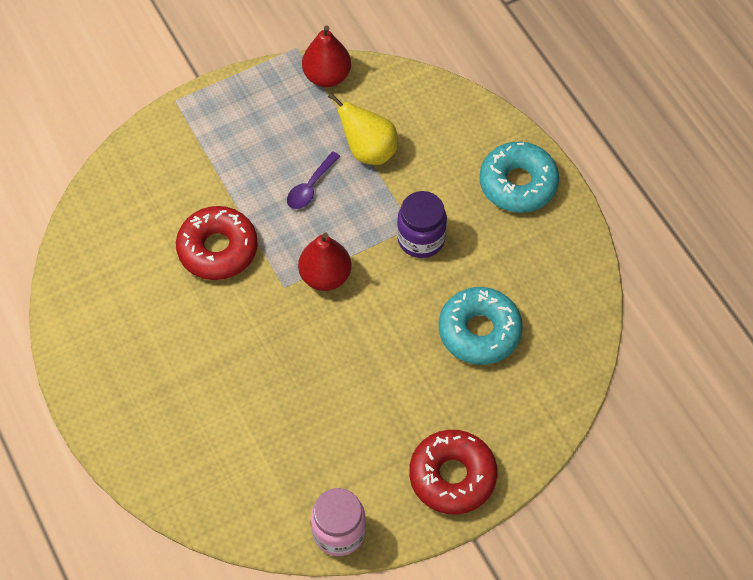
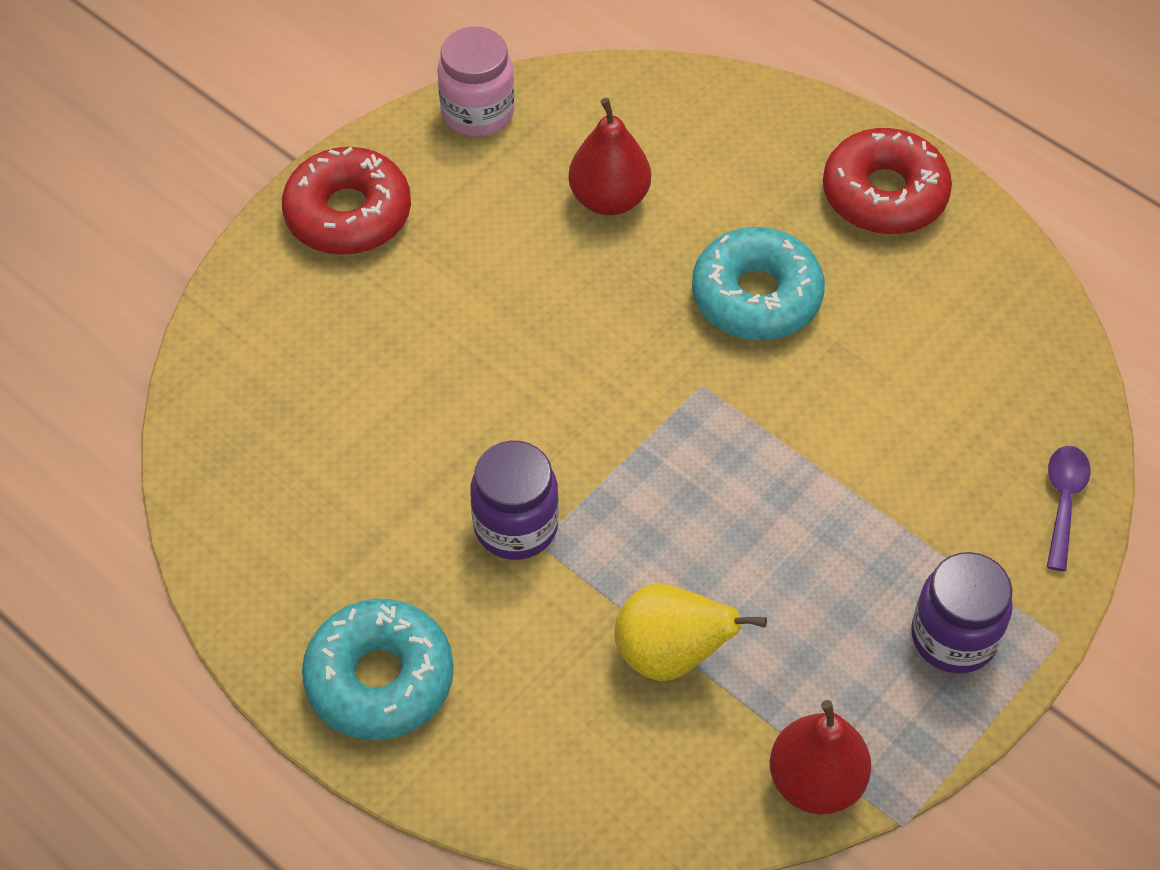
camera: 160 degrees right, 5 degrees down
(218, 249) = (834, 408): red donut -> red donut (884, 194)
(226, 116) = (953, 637): none -> purple jar
(310, 187) = (739, 555): purple spoon -> purple spoon (1063, 501)
(325, 276) = (645, 420): red pear -> red pear (609, 199)
(479, 331) = (370, 412): turquoise donut -> turquoise donut (756, 296)

